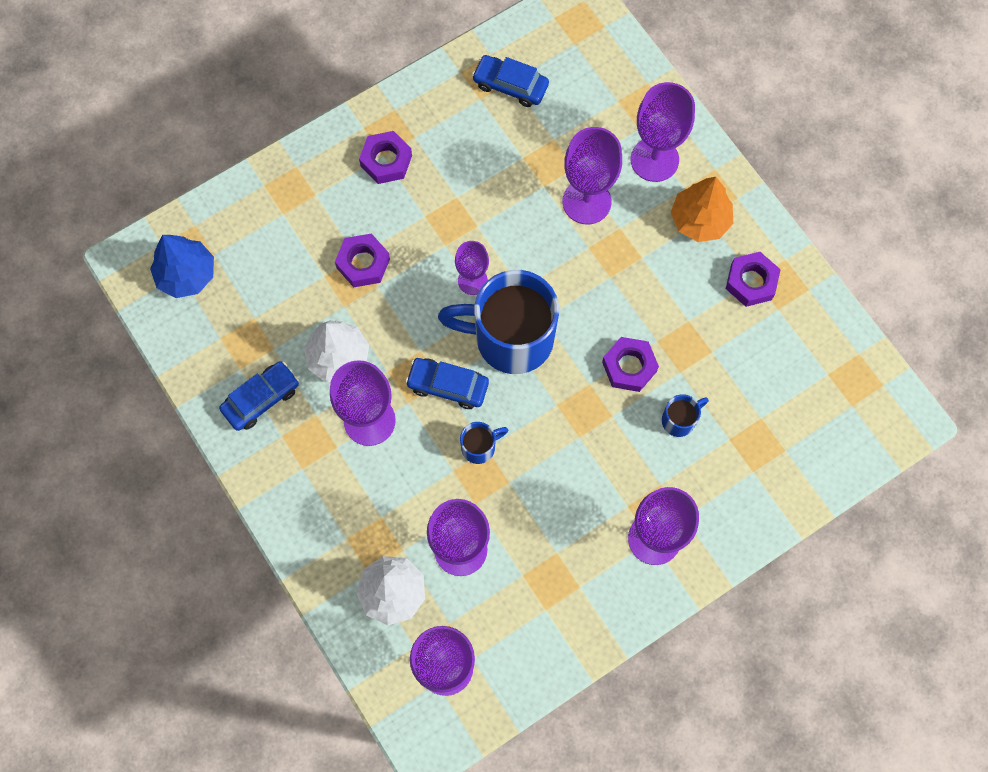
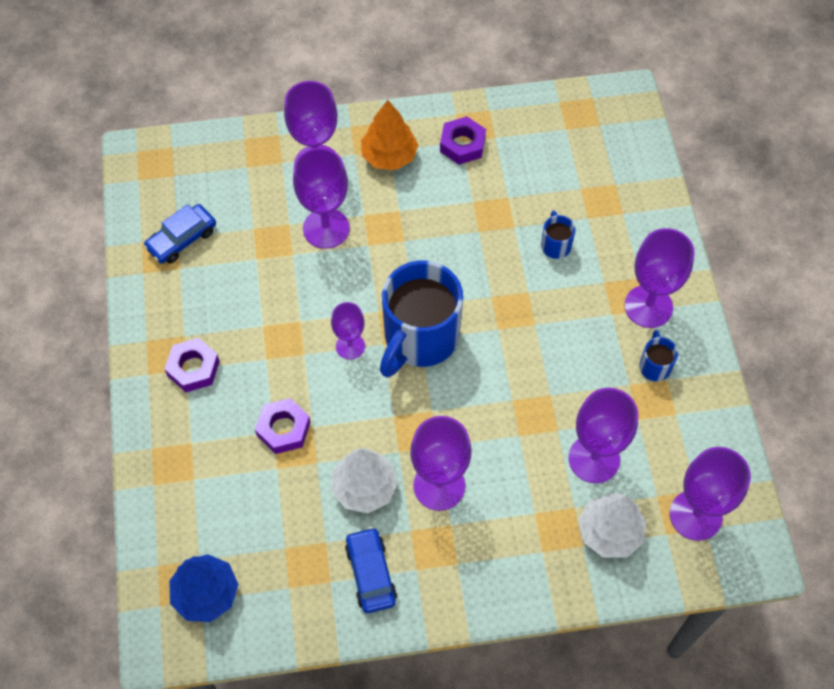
camera: 65 degrees left, 10 degrees down
(448, 386) = (438, 407): blue car -> none
(479, 447) = (507, 405): blue mug -> blue mug (654, 366)
(629, 366) = (491, 261): purple nut -> none

